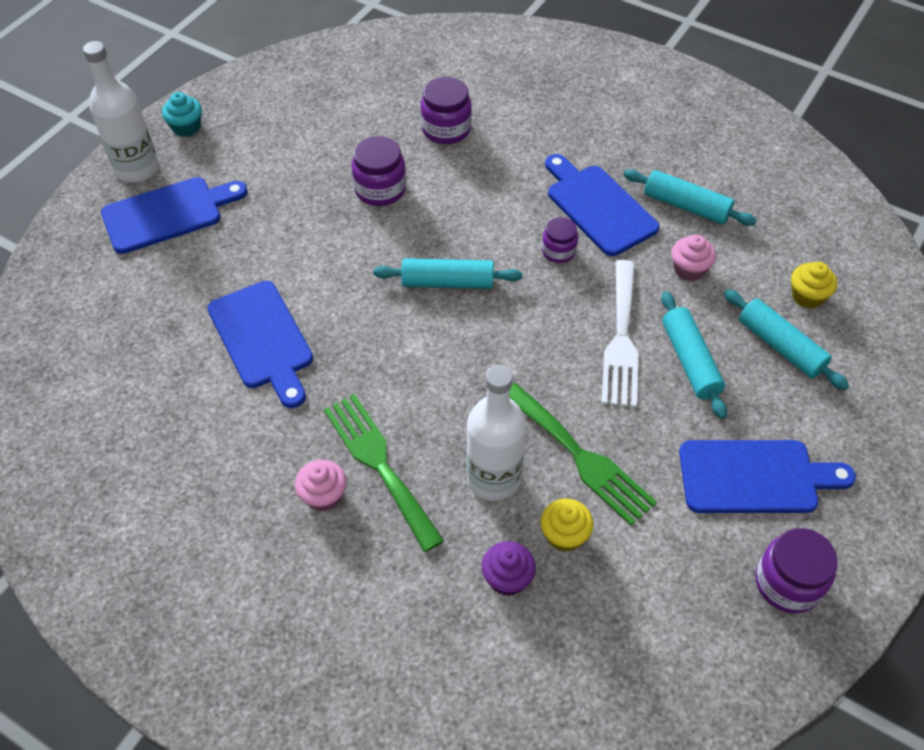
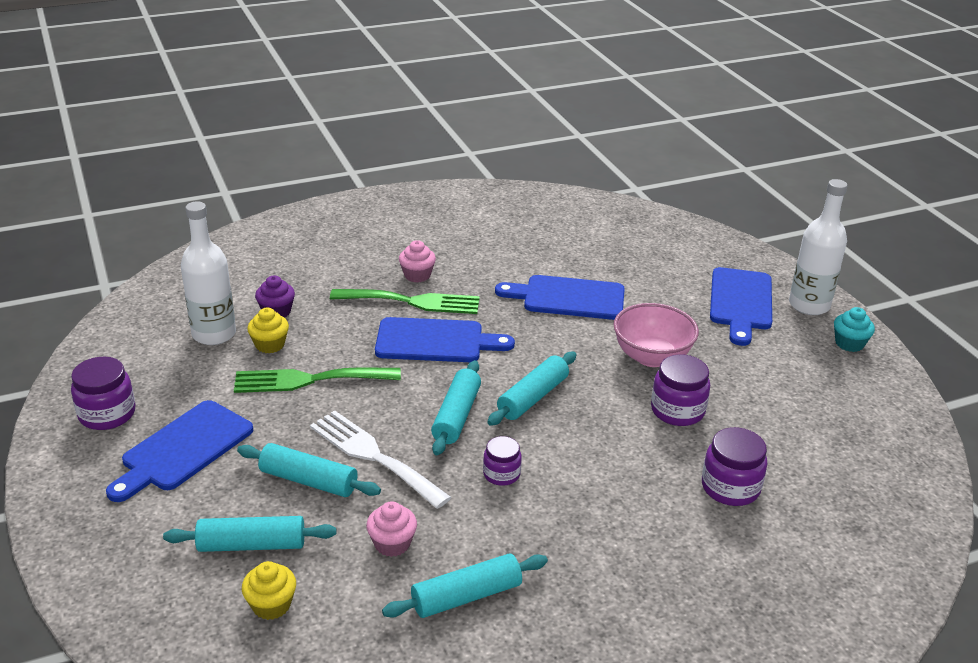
camera: 125 degrees right, 20 degrees down
(315, 235) = (651, 357): none -> pink bowl
(493, 478) = (344, 338): white bottle -> white bottle (214, 334)
(521, 317) = (456, 416): none -> turquoise rolling pin
(598, 207) = (528, 531): blue cutting board -> blue cutting board (435, 341)

